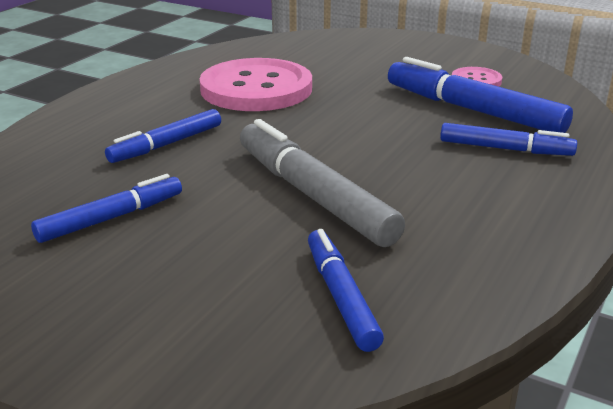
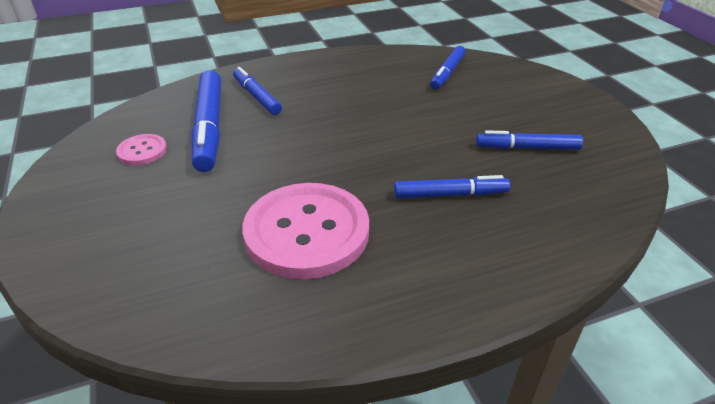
camera: 140 degrees left, 10 degrees up
(313, 195) = (401, 115): grey marker -> none

